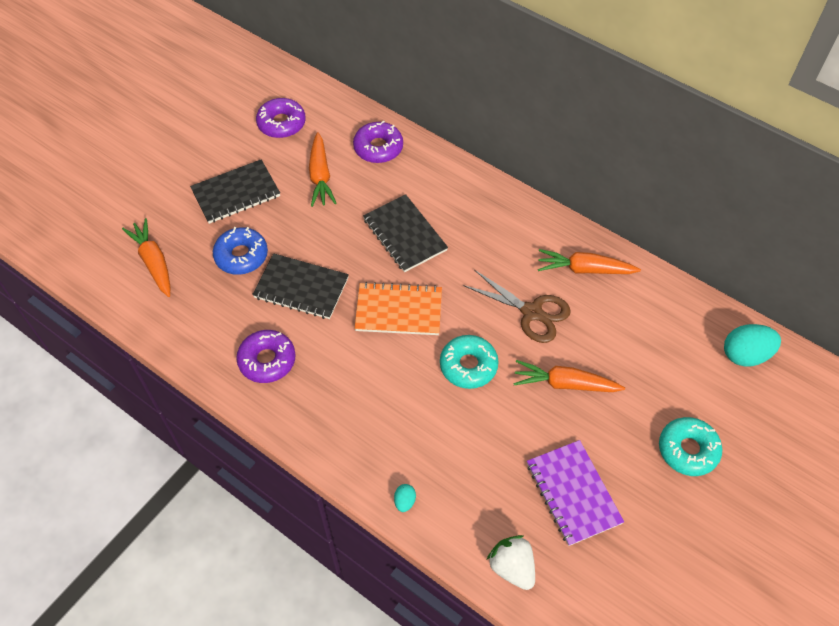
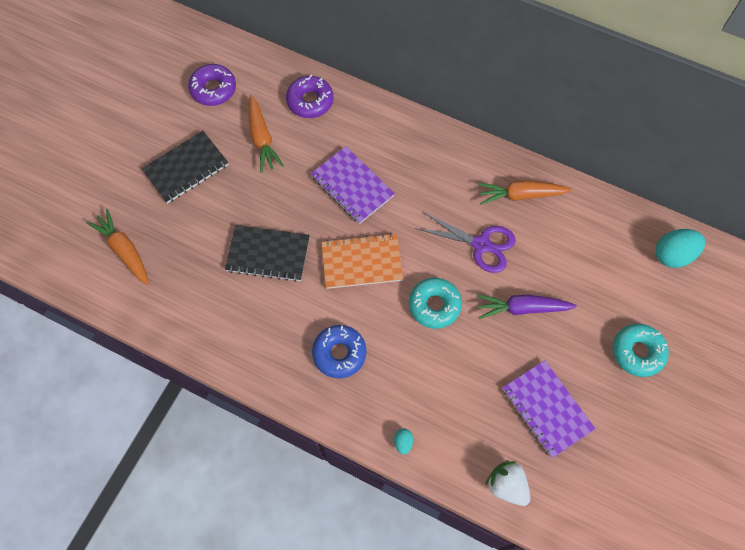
camera: 10 degrees left, 10 degrees up
(241, 256) = (205, 231): blue donut -> blue donut (339, 353)
(267, 360) = (252, 330): purple donut -> none
(405, 235) = (352, 186): black notebook -> purple notebook
(532, 312) = (481, 245): brown scissors -> purple scissors
(564, 383) = (521, 308): orange carrot -> purple carrot

